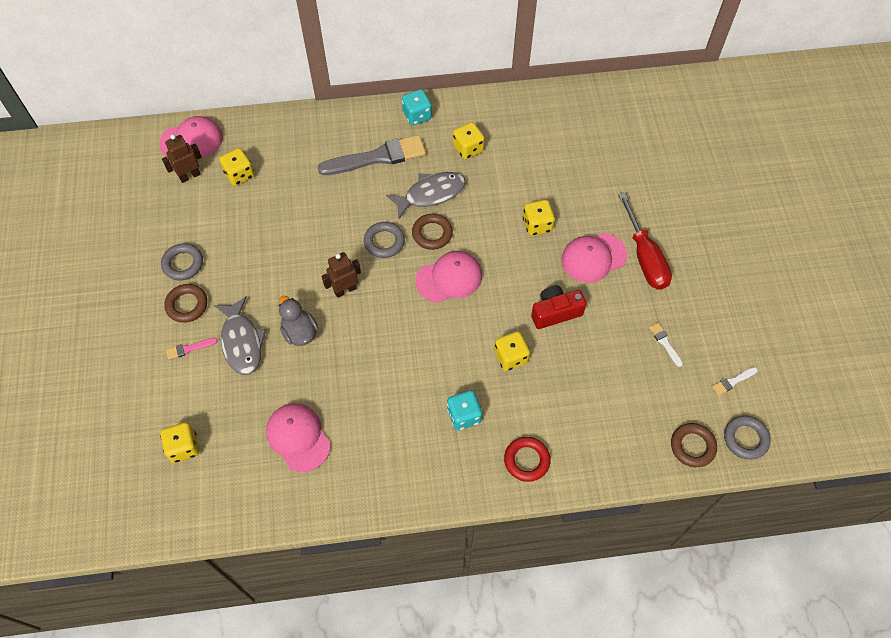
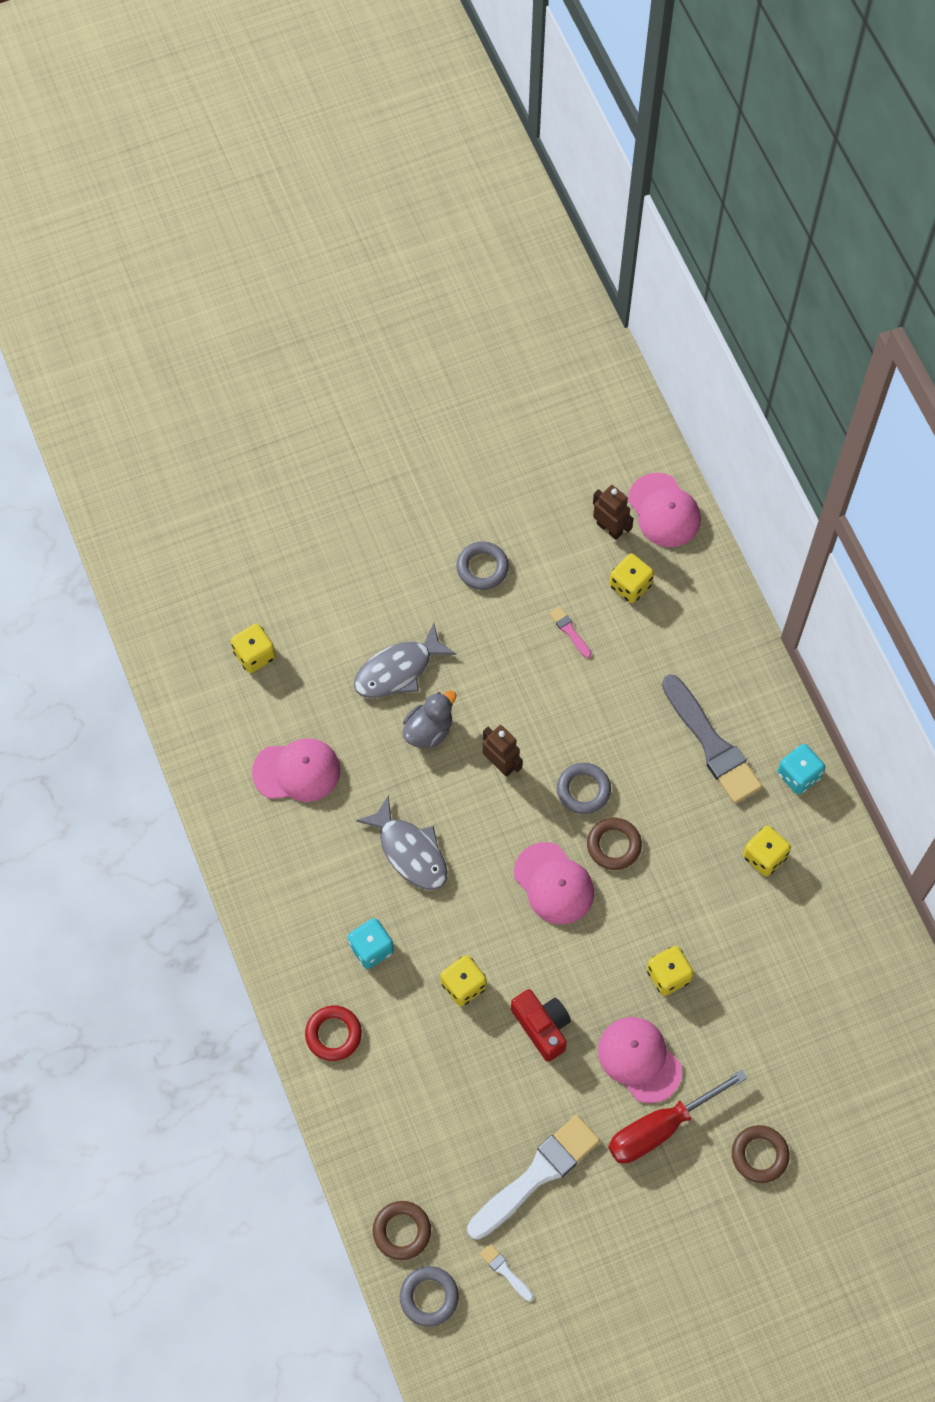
camera: 75 degrees right, 5 degrees up
(187, 305) = (429, 593): brown ring -> brown ring (759, 1155)
(189, 348) = (374, 616): pink brush -> pink brush (569, 631)
(298, 437) = (297, 771): pink cap -> pink cap turned 45 degrees clockwise
(431, 194) = (675, 827): grey fish -> grey fish (410, 851)
(665, 343) = (537, 1175): white brush -> white brush, size x2.38

